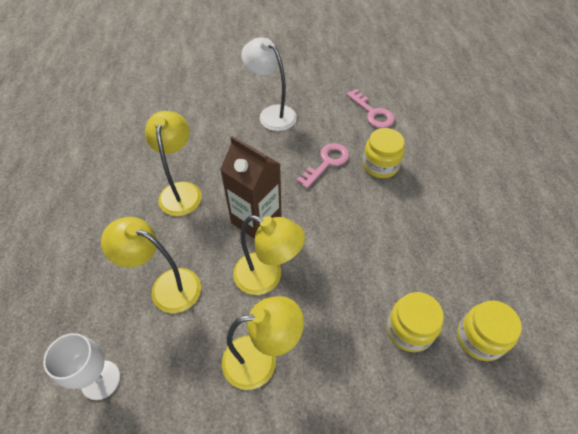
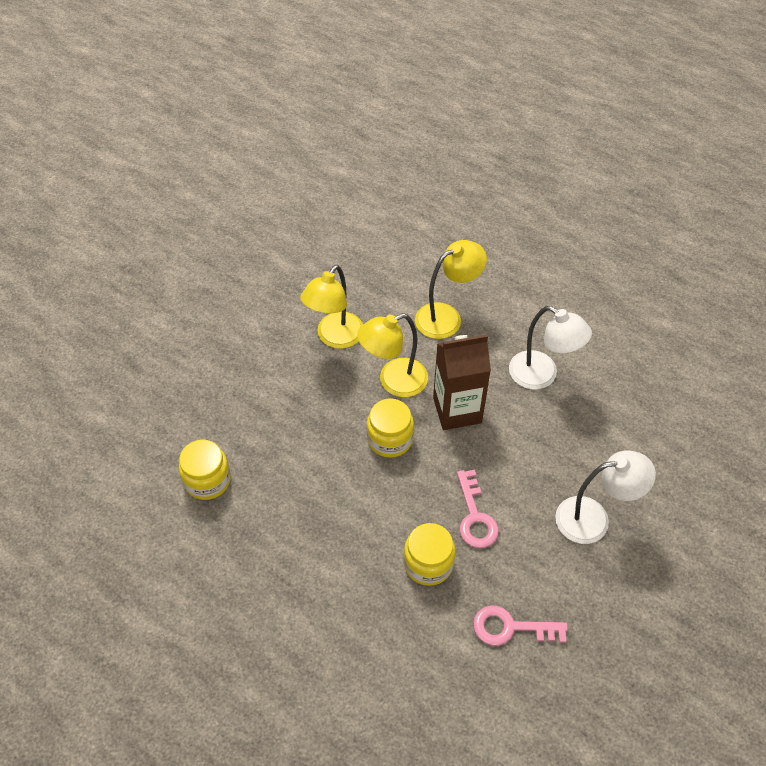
camera: 130 degrees right, 0 degrees up
(100, 380) = (407, 252): white goblet -> none
(181, 191) = (542, 375): yellow lamp -> white lamp
(409, 330) = (261, 440): yellow jar -> yellow jar (390, 439)

